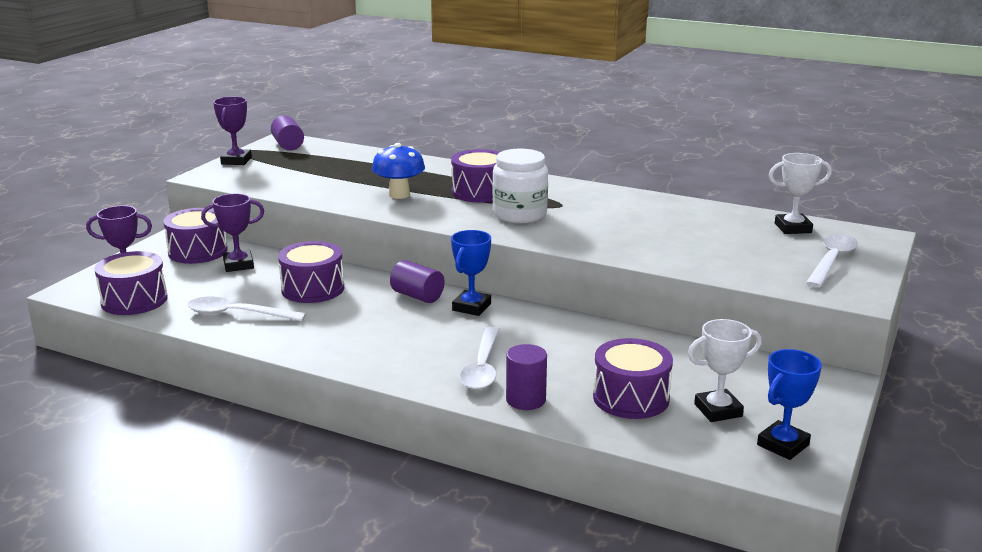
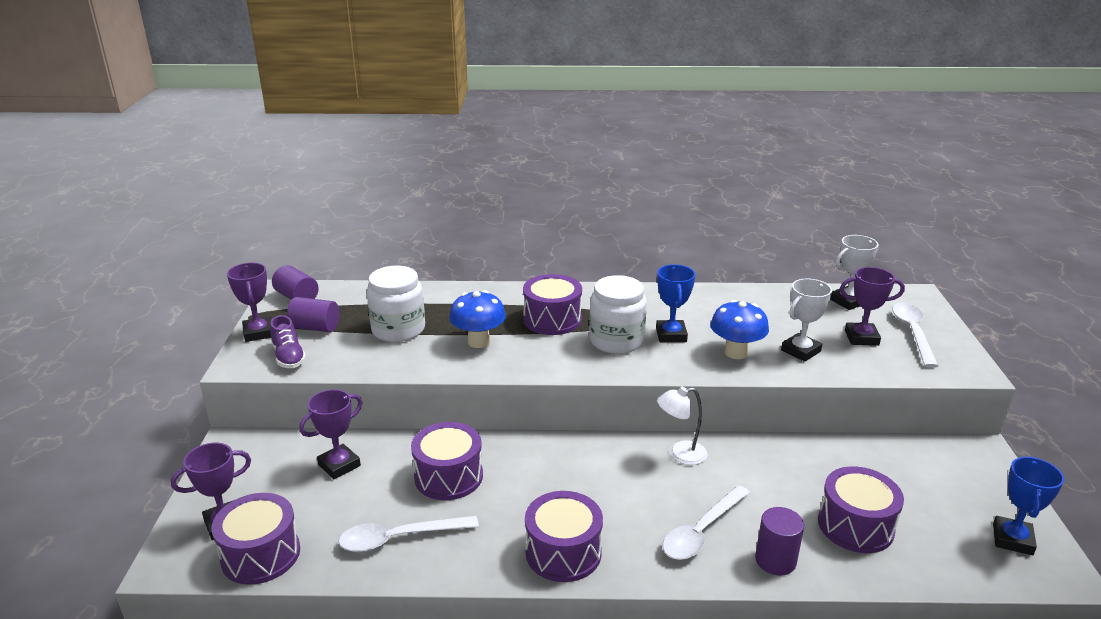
camera: 25 degrees left, 5 degrees up
(198, 251) = (275, 458): purple drum -> purple drum (563, 552)
(242, 178) = (288, 357): none -> purple shoe
(343, 177) = (398, 329): none -> white jar
(417, 296) = (561, 455): purple cylinder -> purple cylinder (315, 327)
(471, 307) = (623, 455): blue trophy -> blue trophy (671, 335)
(482, 367) = (702, 531): white spoon -> white spoon turned 60 degrees clockwise
(523, 318) = (680, 454): none -> white lamp
(622, 241) = (736, 352): none -> blue mushroom
(718, 410) = (932, 516): white trophy -> white trophy (800, 351)
(768, 254) = (861, 338): none -> purple trophy

